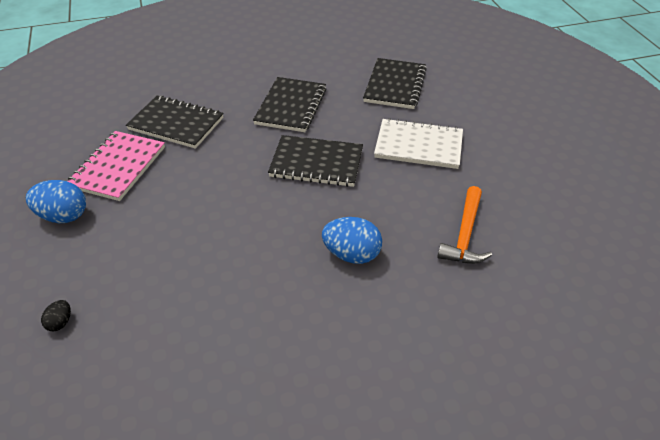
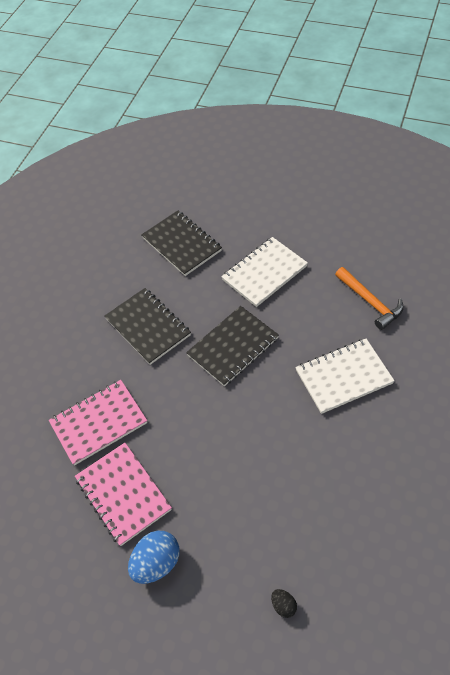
camera: 50 degrees left, 10 degrees up
(176, 124) = (99, 423): black notebook -> pink notebook
(351, 254) = (343, 377): blue egg -> white notebook

